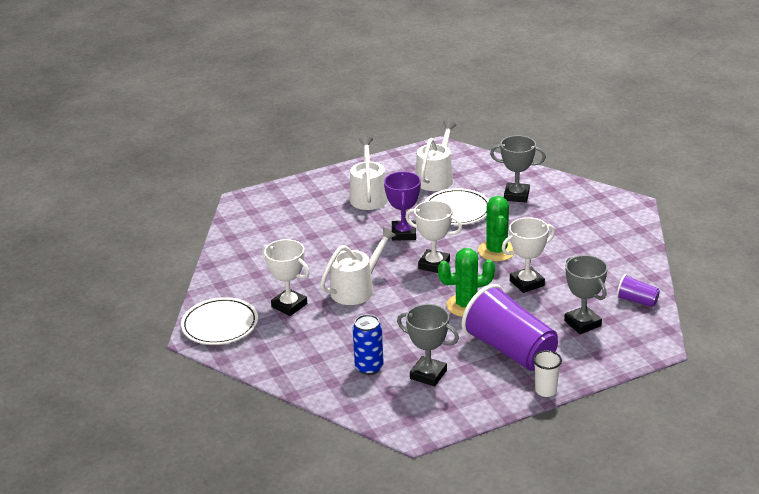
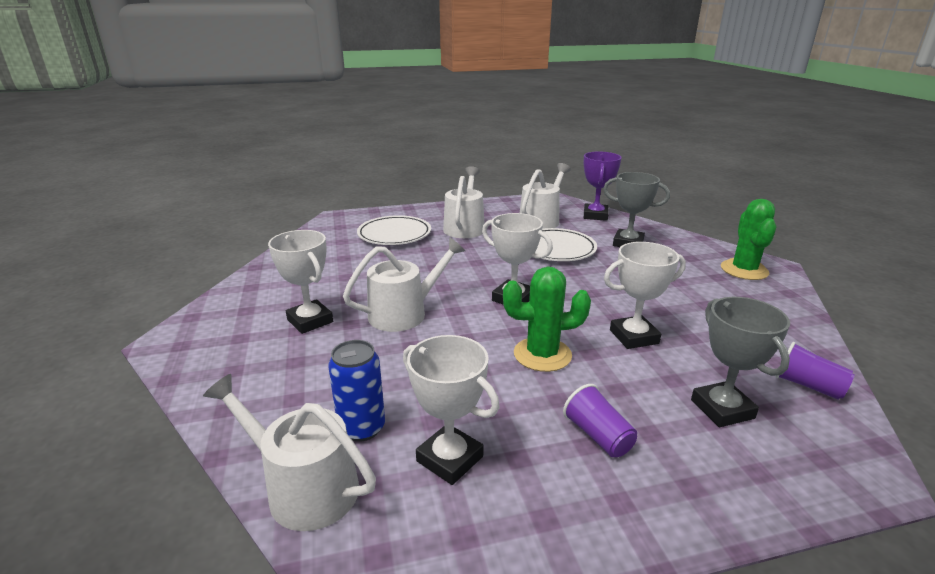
camera: 10 degrees right, 5 degrees down
(220, 325) = (208, 332): white plate -> white plate (394, 234)
(354, 400) = (304, 488): none -> white watering can
(404, 234) = (488, 263): purple trophy -> purple trophy (595, 215)
(428, 374) = (449, 459): grey trophy -> white trophy
(496, 251) = (597, 294): green cactus -> green cactus (744, 270)
(510, 350) = (598, 436): purple cup -> purple cup, size x0.46
(545, 390) = (658, 537): white cup -> none

